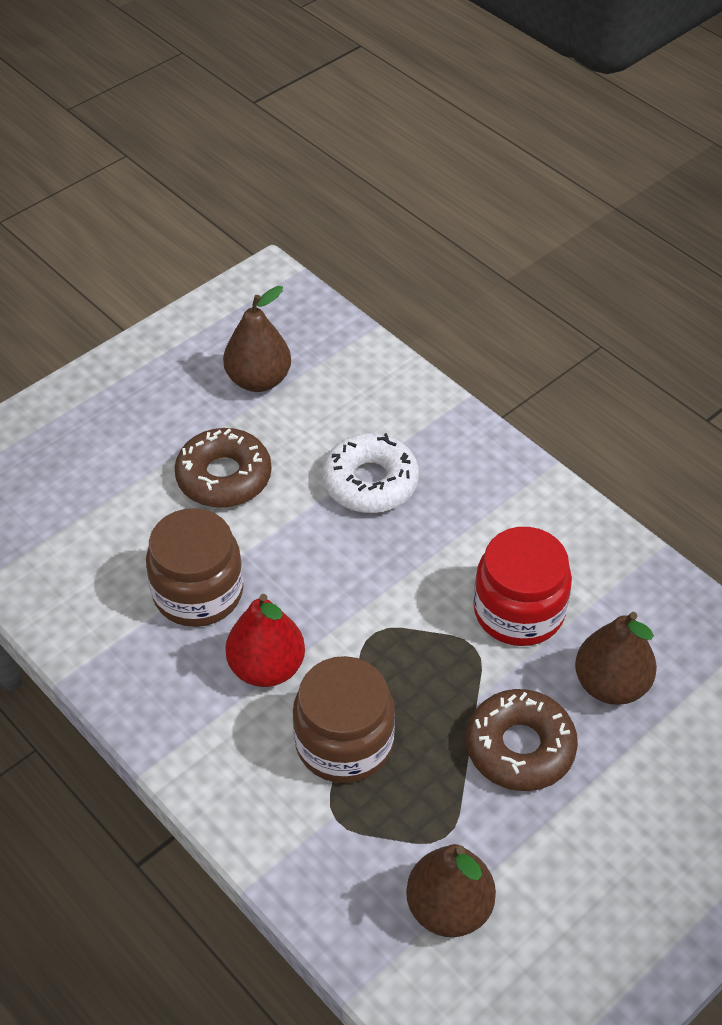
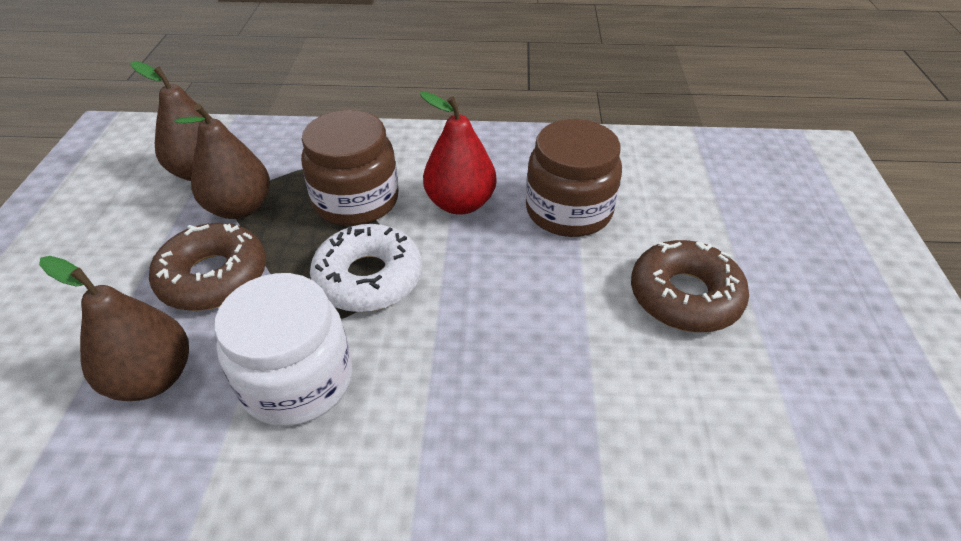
camera: 135 degrees right, 5 degrees down
(258, 380) = (821, 414): brown pear -> brown pear (240, 208)
(370, 482) = (570, 395): white donut -> white donut (368, 278)
(519, 611) = (297, 380): red jar -> white jar

